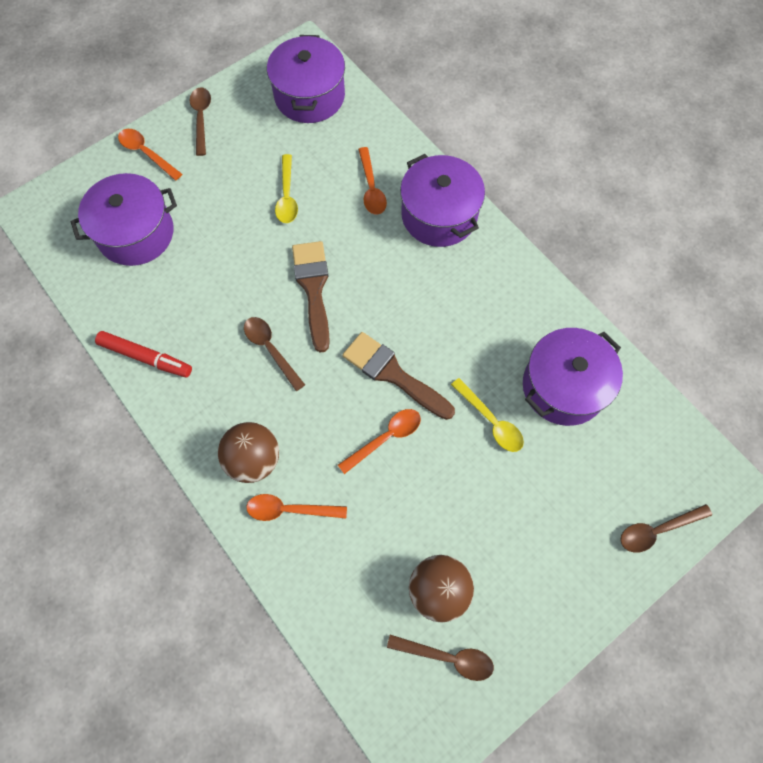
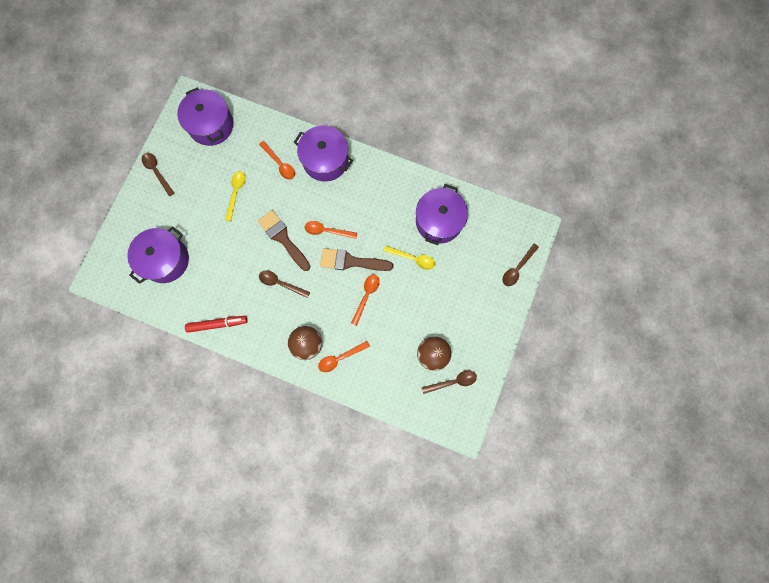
camera: 30 degrees left, 10 degrees up
(146, 153) = (139, 210): orange spoon -> orange spoon (327, 231)
(287, 196) = (236, 193): yellow spoon -> yellow spoon turned 135 degrees counterclockwise

